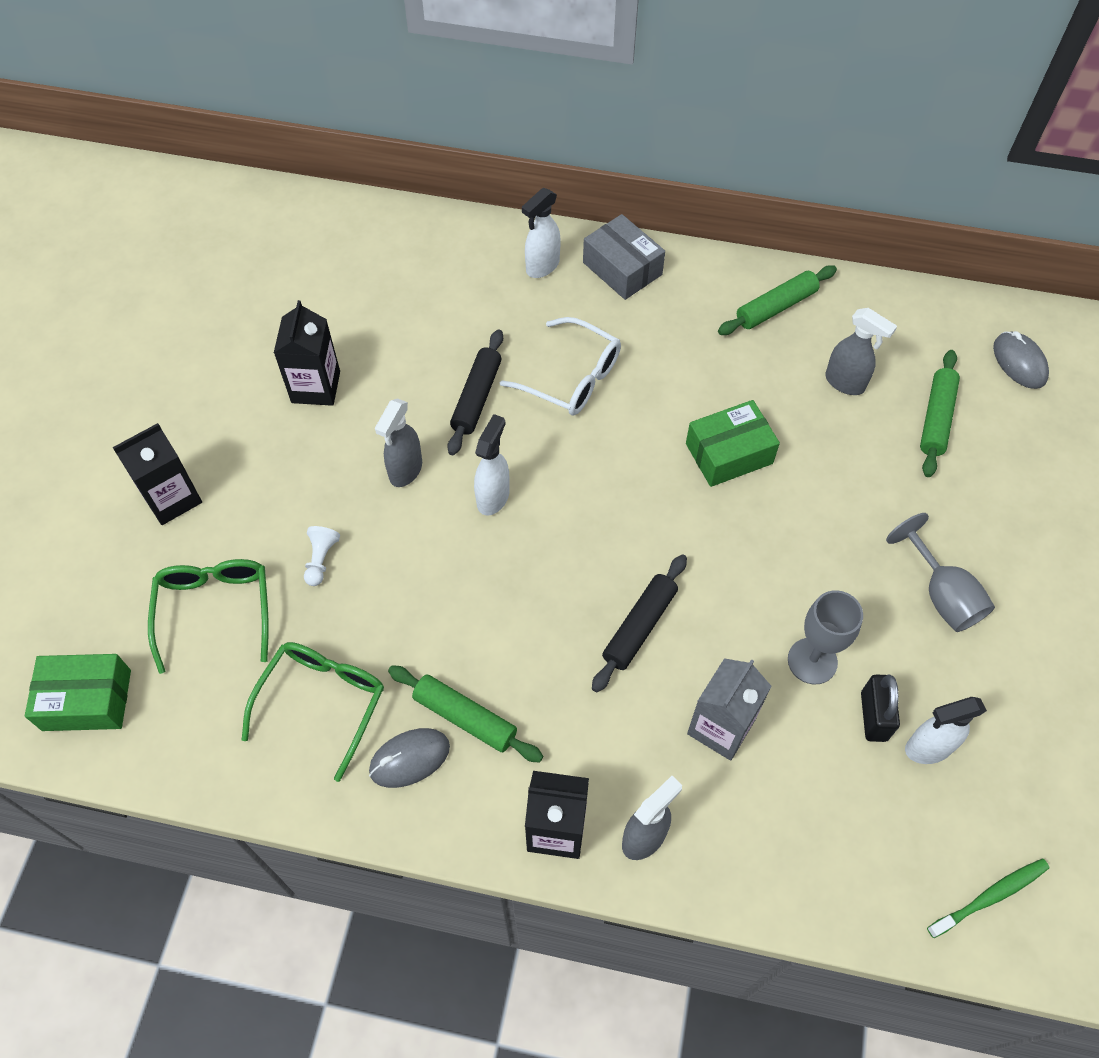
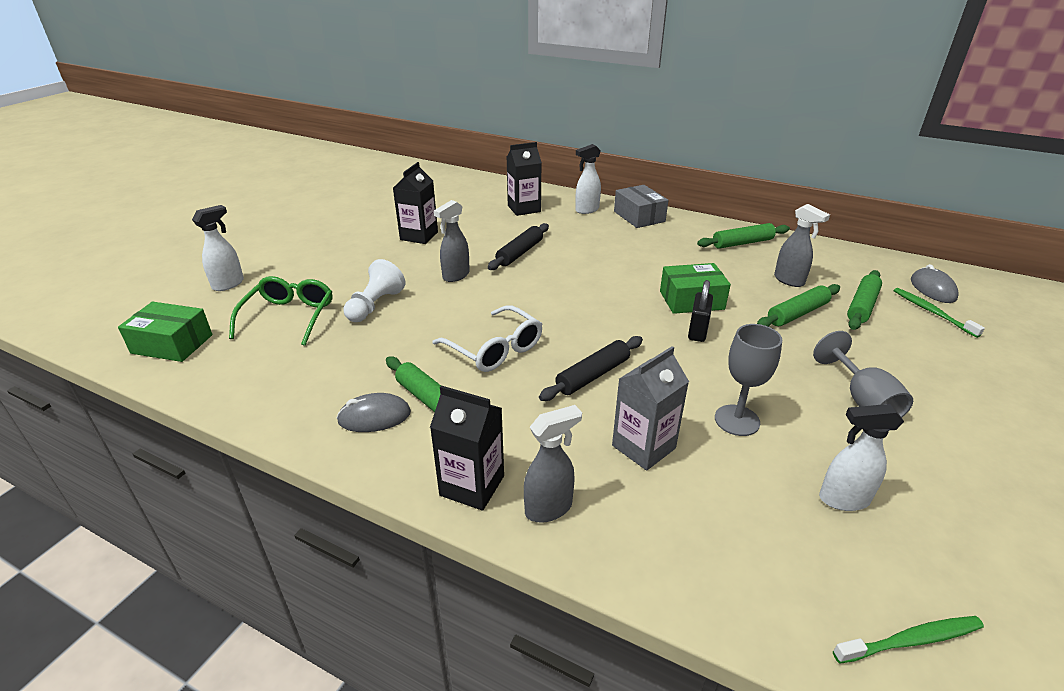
camera: 15 degrees right, 25 degrees down
(172, 498) = (299, 266): black carton -> black carton (524, 208)
(321, 559) = (375, 305): white pawn -> white pawn, size x1.66
(322, 702) = (329, 374): green glasses -> none
(493, 497) = (510, 295): white spray bottle -> white spray bottle (229, 284)
(571, 378) = (588, 253): white glasses -> white glasses (495, 349)
(861, 452) = (797, 313): none -> green rolling pin
(873, 716) = (790, 466): black padlock -> black padlock (697, 331)
(1017, 412) = (931, 312): none -> green toothbrush

